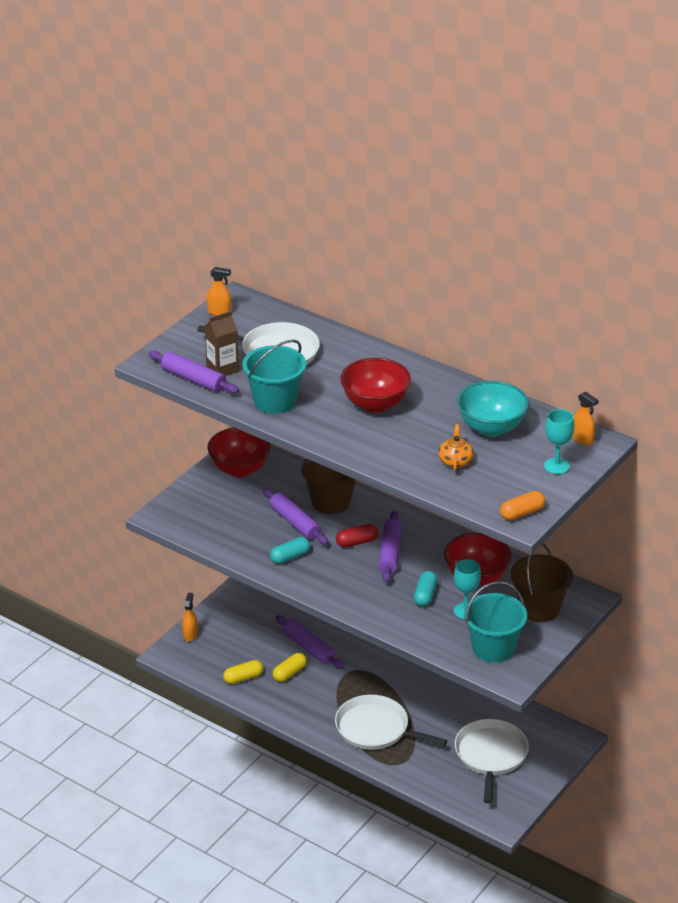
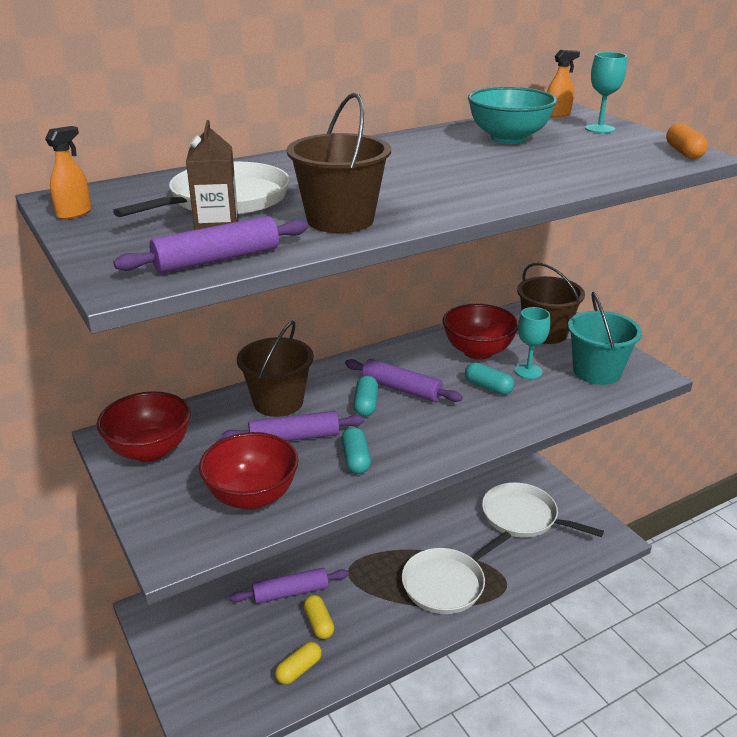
camera: 65 degrees left, 5 degrees down
(190, 635) = (187, 696): orange spray bottle -> none
(243, 678) = (299, 669): yellow capsule -> yellow capsule turned 45 degrees clockwise
(275, 401) = (340, 220): turquoise bucket -> brown bucket
(357, 542) = (366, 405): red capsule -> turquoise capsule
(375, 404) = (409, 173): red bowl -> red bowl (252, 496)
(455, 461) = (562, 160): orange teapot -> none

